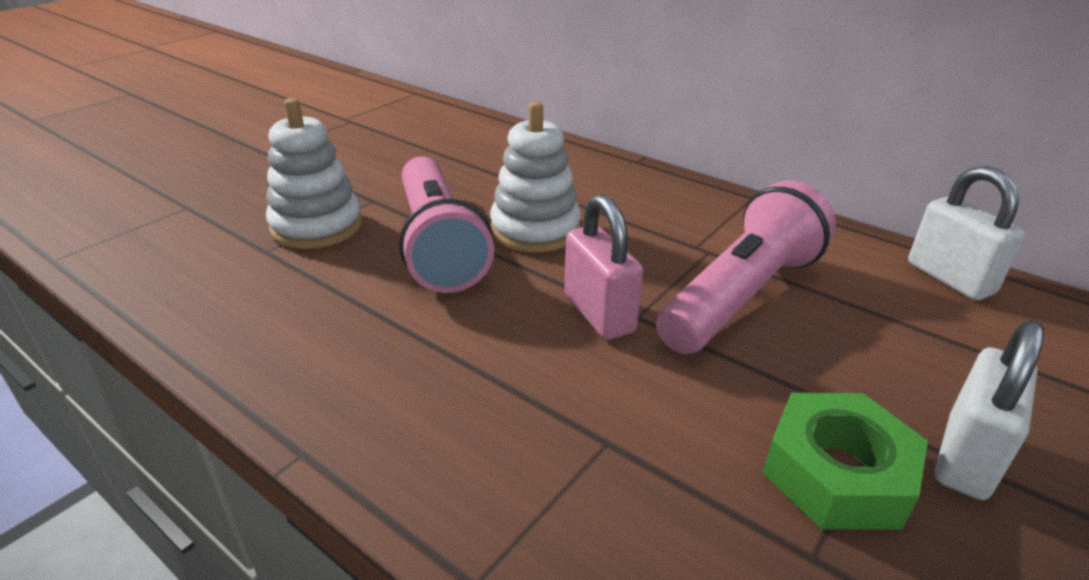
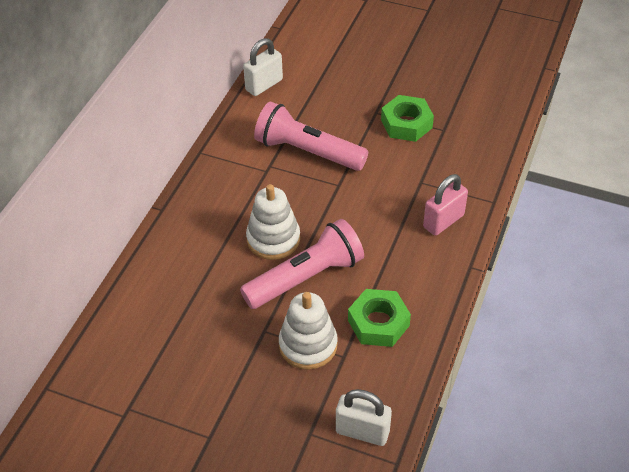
camera: 105 degrees left, 15 degrees up
(290, 294) = (378, 323): none -> green nut
(598, 314) = (343, 198): pink padlock -> pink padlock (443, 221)
(966, 457) = (383, 94): white padlock -> white padlock (362, 431)

